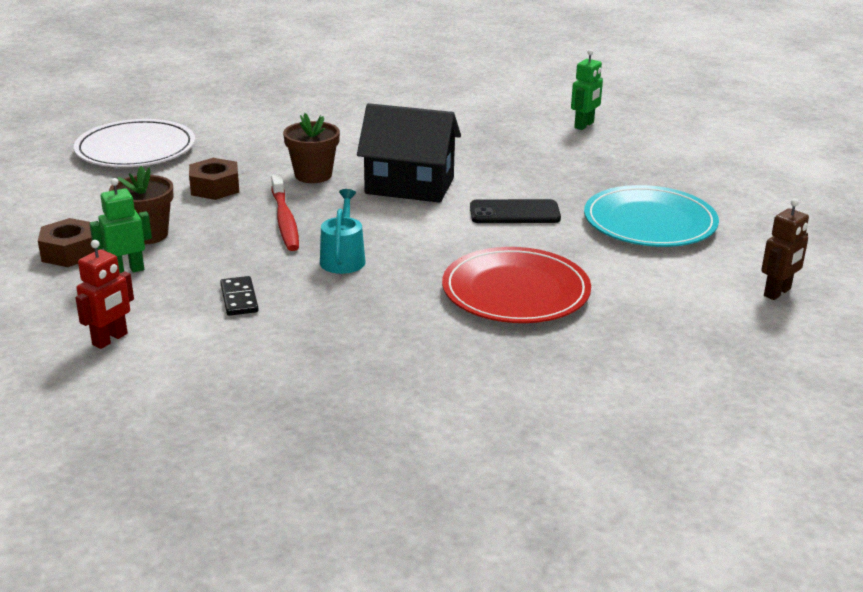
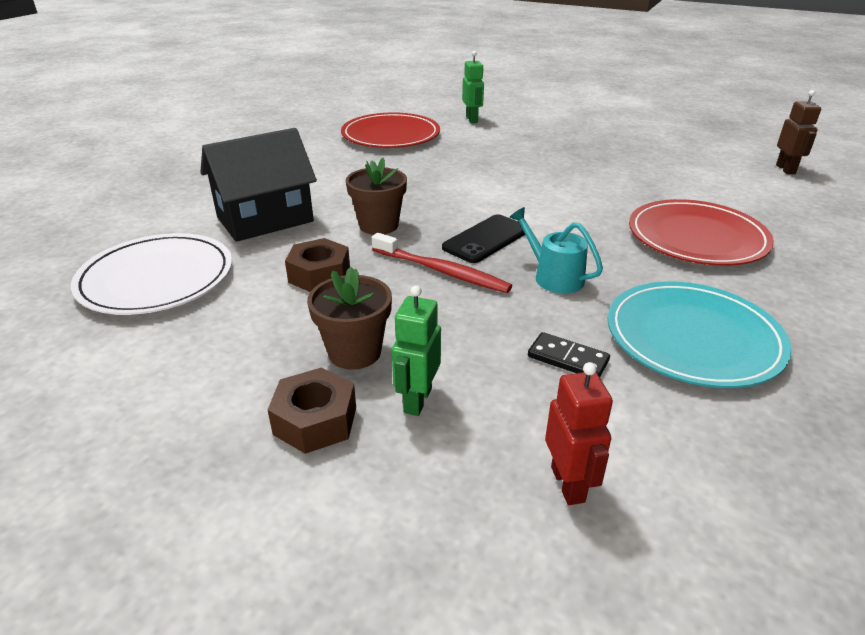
camera: 45 degrees left, 5 degrees up
(409, 186) = (465, 201): black house -> black house (265, 219)
(478, 113) = (390, 135): none -> red plate
(514, 213) = (569, 188): black phone -> black phone (486, 239)
(650, 222) = (643, 160): turquoise plate -> turquoise plate (693, 338)

